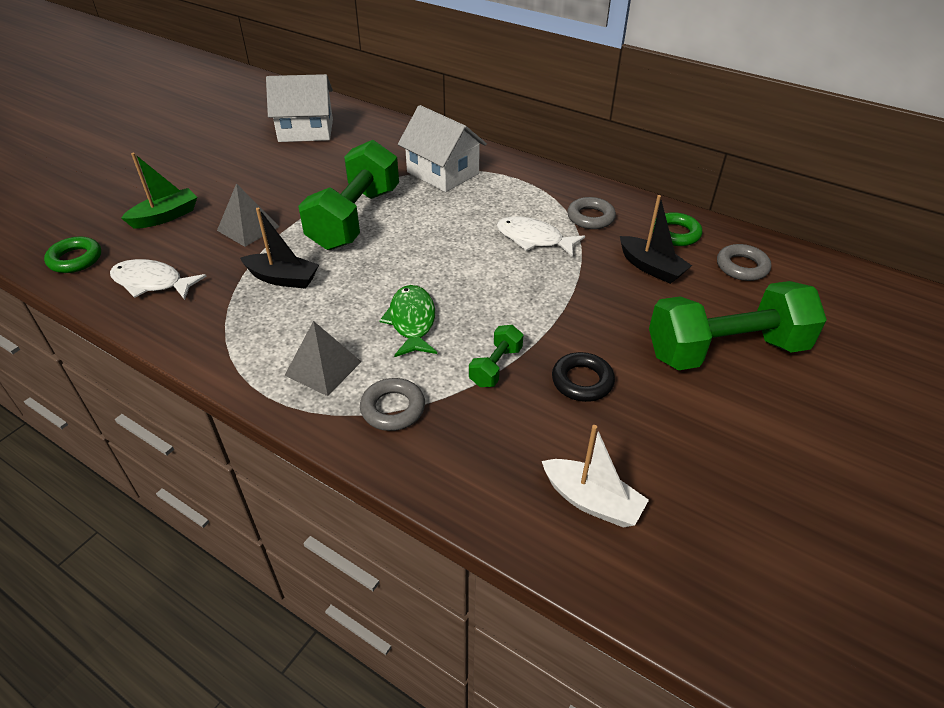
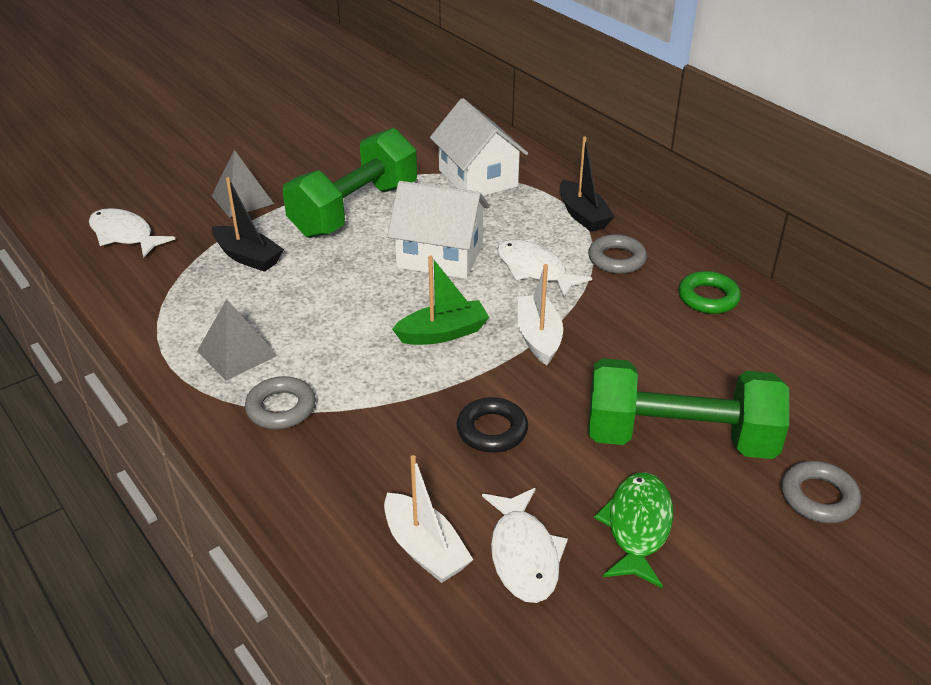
camera: 20 degrees right, 5 degrees down
(75, 259) = (69, 198): green ring -> none
(165, 216) = (171, 172): green boat -> green boat (443, 333)
(306, 130) = (358, 107): white house -> white house (440, 256)
(412, 321) = (350, 328): green fish -> green fish (637, 527)
(496, 366) = (409, 393): green dumbbell -> none
(570, 294) = (538, 337): none -> white boat
(651, 267) = (651, 329): black boat -> black boat (583, 215)
(672, 481) = (523, 555): none -> white fish
(742, 267) = (765, 352): grey ring -> grey ring (818, 497)

